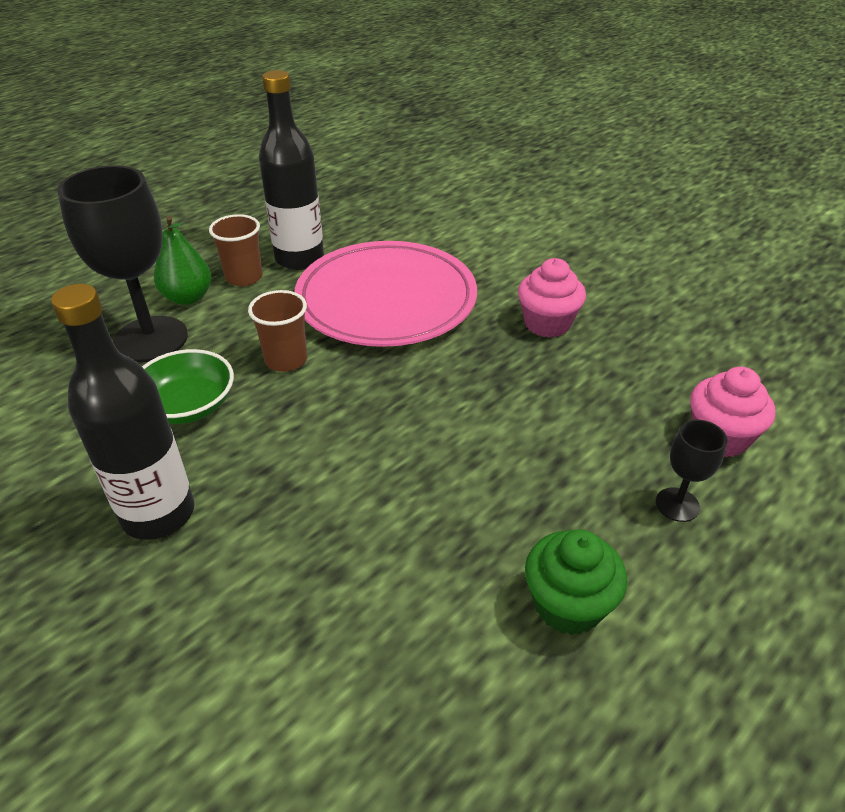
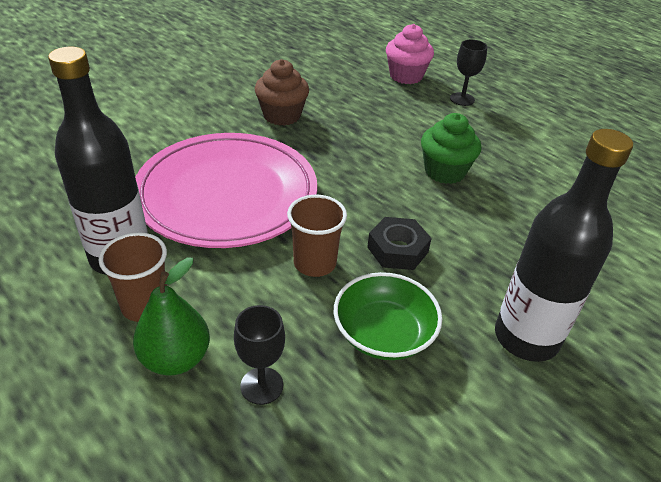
camera: 90 degrees left, 0 degrees up
(151, 339) = (262, 386): black goblet -> black goblet, size x0.47
(303, 417) = (397, 249): none -> black nut
(547, 323) = (282, 115): pink cupcake -> brown cupcake
(567, 605) = (543, 145): green cupcake -> green cupcake (445, 171)

